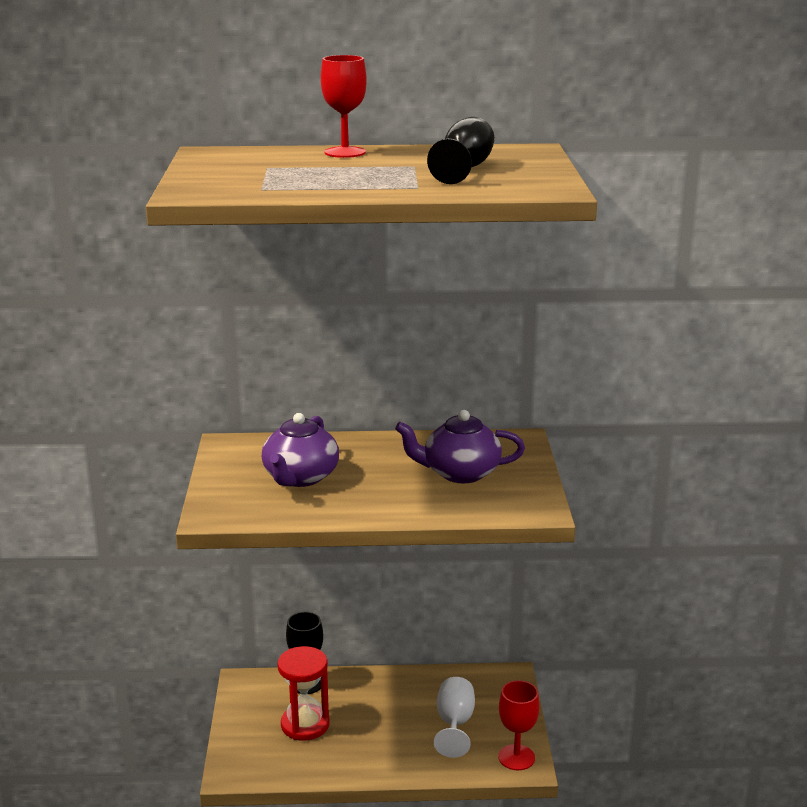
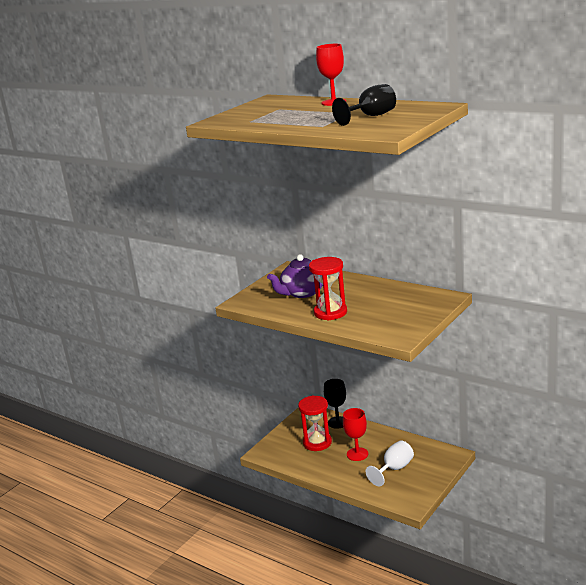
camera: 40 degrees right, 0 degrees up
(386, 498) = (330, 312): none -> red hourglass
(459, 473) = (386, 308): purple teapot -> none
(516, 757) = (410, 498): red goblet -> red goblet (357, 454)

